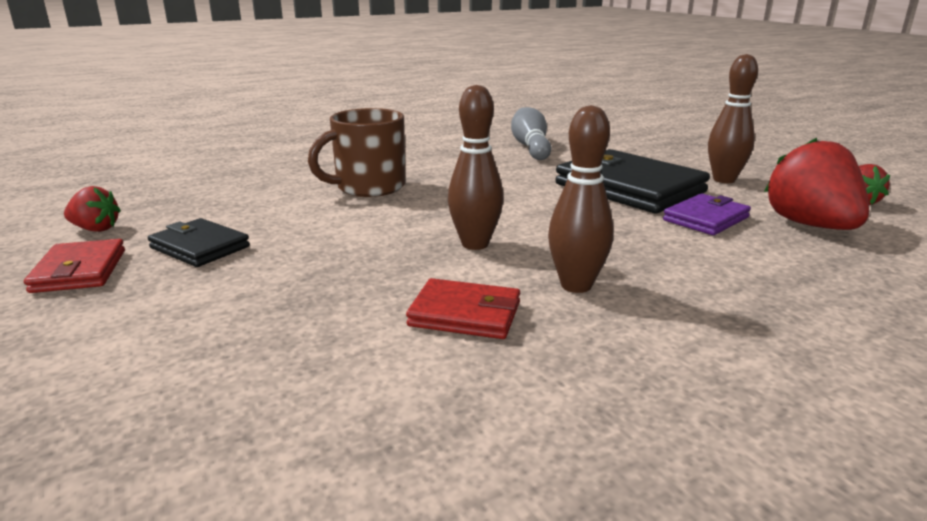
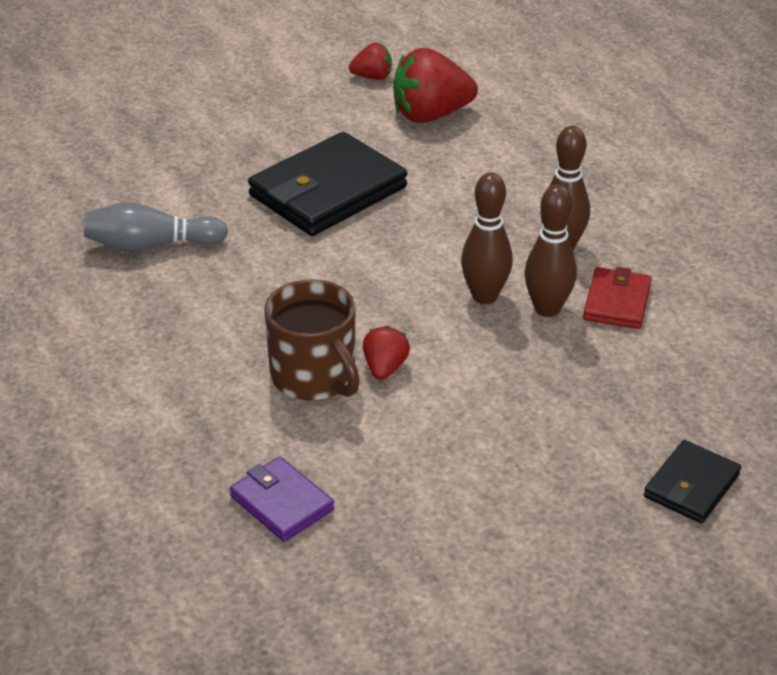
camera: 90 degrees left, 15 degrees up
(79, 271) = (572, 551): red wallet -> none
(95, 229) = (461, 583): red strawberry -> red strawberry (385, 368)
(200, 247) = (507, 478): black wallet -> black wallet (691, 486)
(706, 219) = (417, 163): purple wallet -> purple wallet (282, 503)
(724, 180) = (304, 130): brown bowling pin -> brown bowling pin (547, 309)

